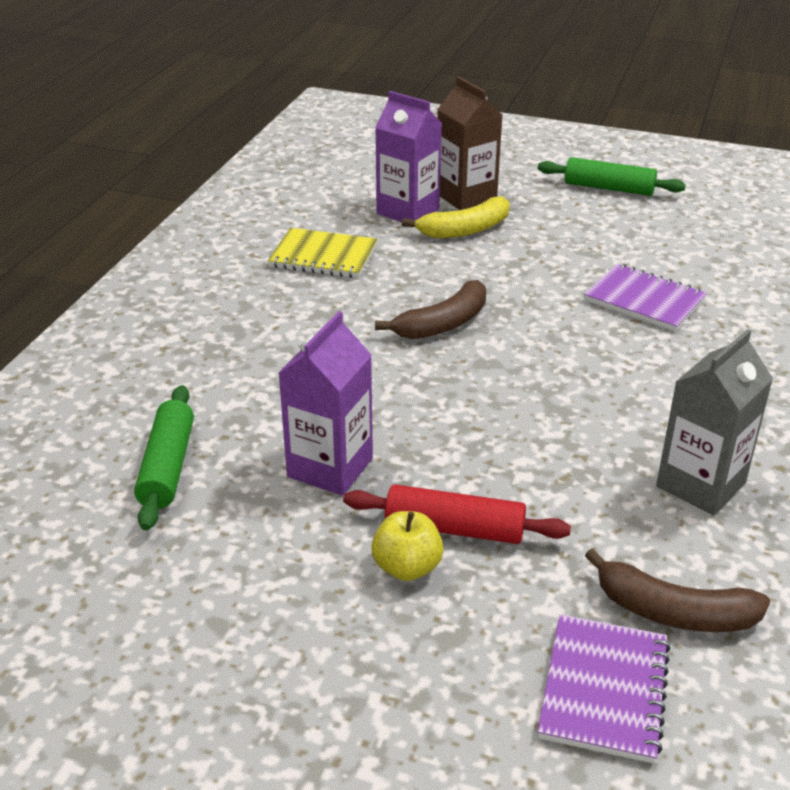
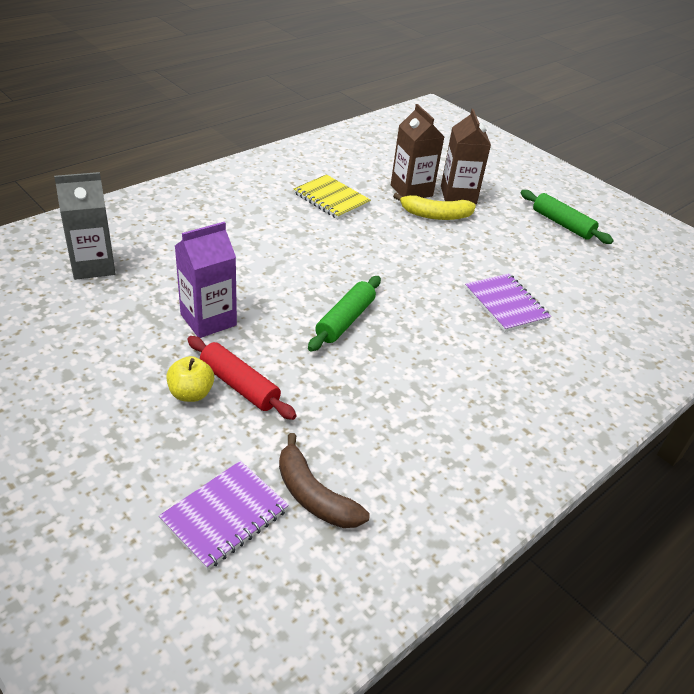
camera: 25 degrees right, 5 degrees up
(167, 467) = (126, 281): green rolling pin -> green rolling pin (345, 320)
(408, 211) = (411, 190): purple carton -> brown carton
(443, 324) = (359, 266): brown banana -> none
(700, 484) = (415, 431): grey carton -> grey carton (93, 266)

